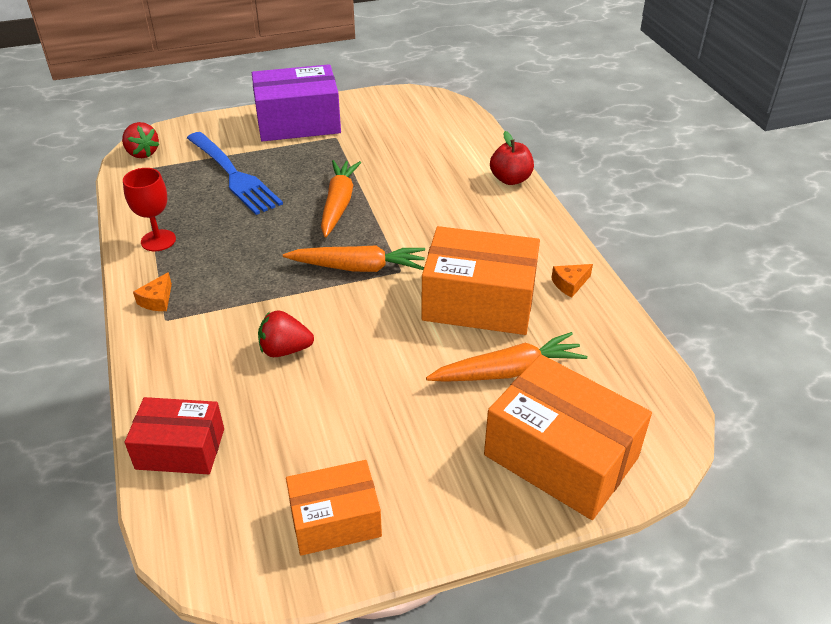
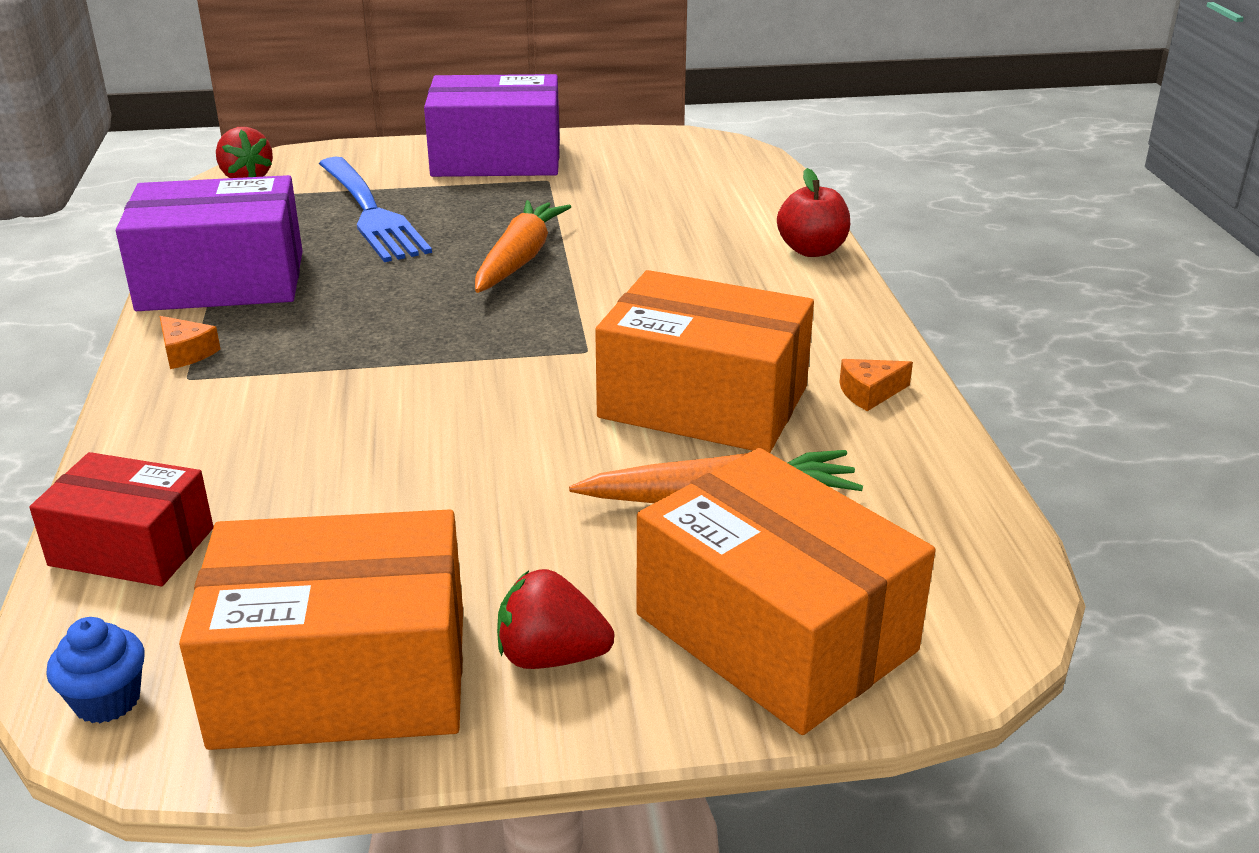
camera: 10 degrees right, 10 degrees down
(157, 300) = (186, 353): orange cheese -> orange cheese turned 75 degrees counterclockwise
(158, 240) = (222, 281): red goblet -> purple box
(208, 556) = (107, 700): none -> blue cupcake
(285, 350) = (357, 434): red strawberry -> red strawberry (551, 657)
(335, 520) = (342, 677): orange box -> orange box, size x1.63
(358, 267) = (519, 340): orange carrot -> none

